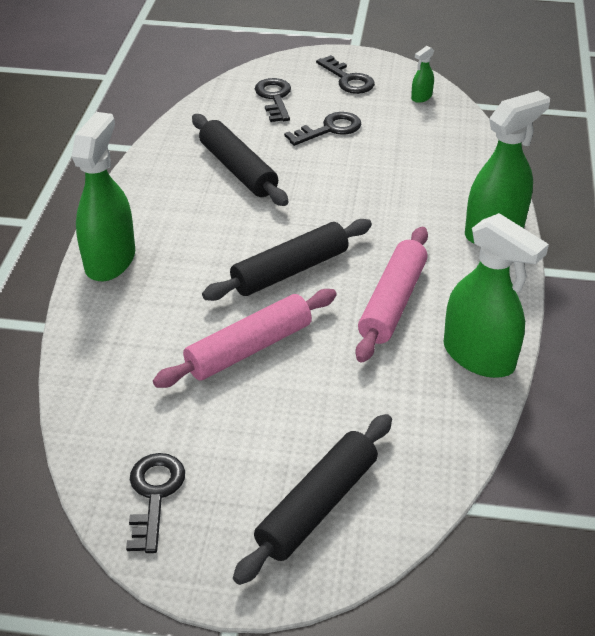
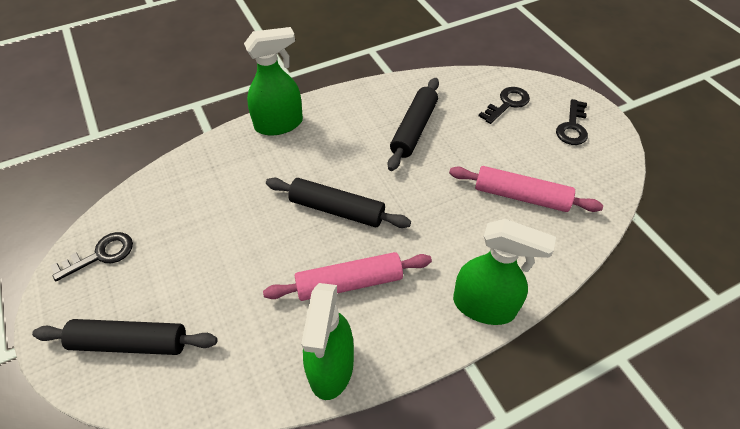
camera: 55 degrees right, 10 degrees up
(249, 348) = (248, 230): pink rolling pin -> pink rolling pin (521, 196)
(329, 129) = (504, 149): black key -> none
(421, 97) = (600, 177): green spray bottle -> none

